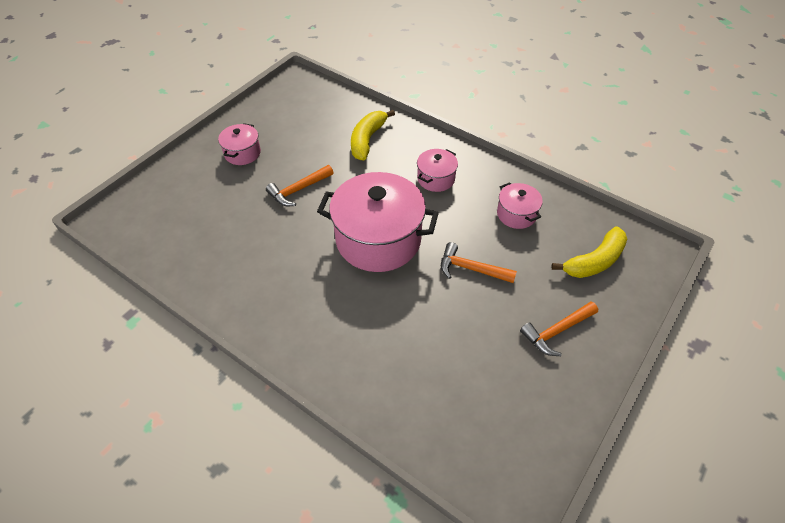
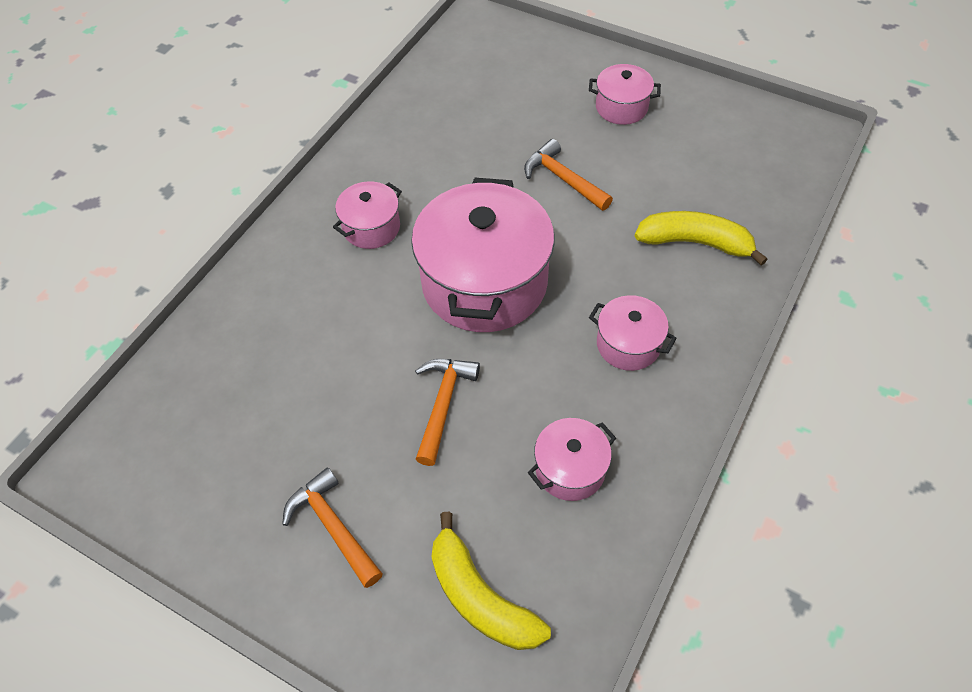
camera: 85 degrees right, 5 degrees up
(312, 301) = (371, 227): none -> pink pot

